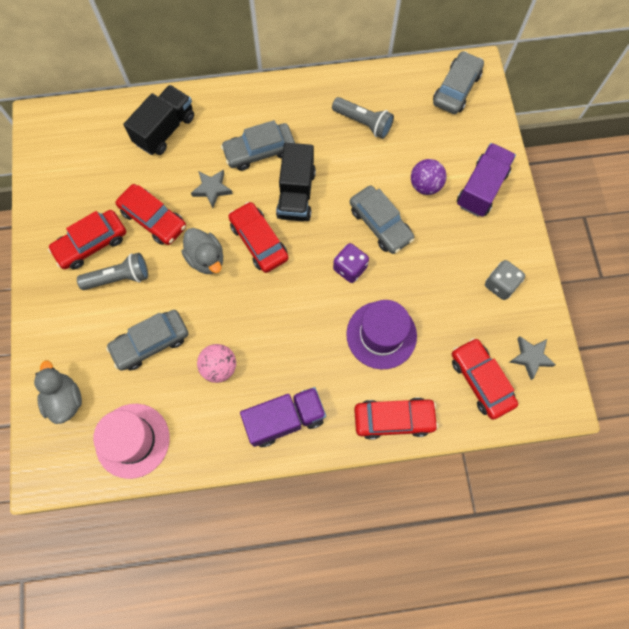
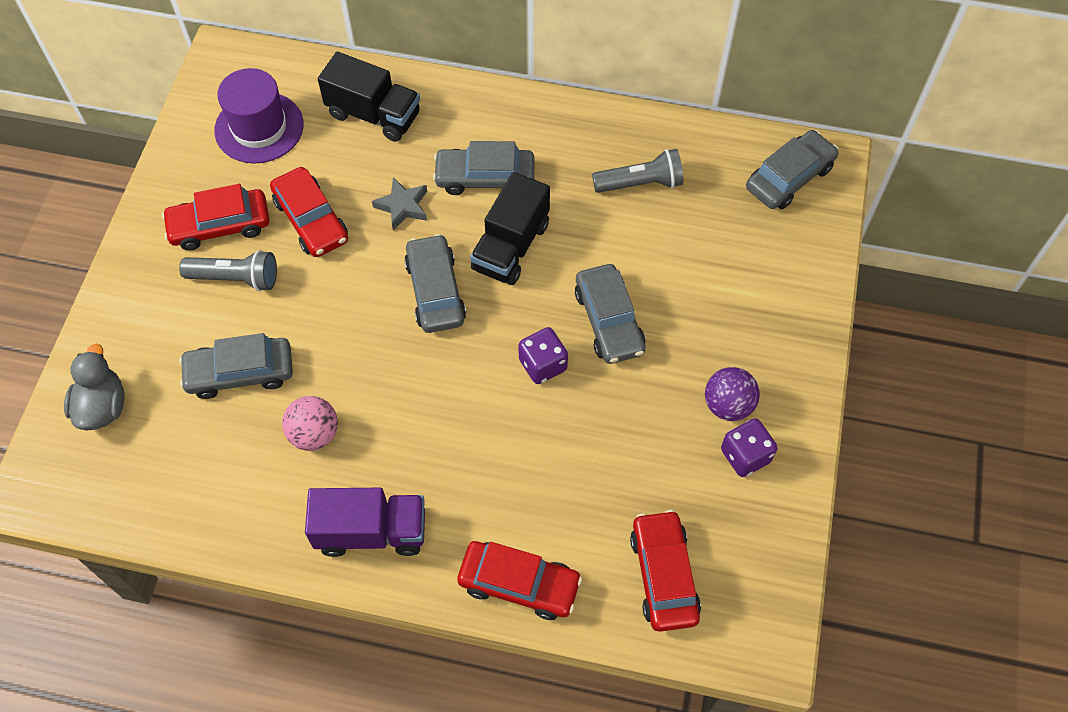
camera: 20 degrees right, 10 degrees down
(132, 440) = (163, 488): pink hat -> none
(165, 130) = (374, 114): black truck -> black truck turned 60 degrees clockwise
(206, 259) = (357, 291): grey duck -> none
(259, 241) = (435, 291): red car -> grey car
(363, 123) = (640, 183): grey flashlight -> grey flashlight turned 60 degrees counterclockwise
(381, 335) = (549, 466): purple hat -> purple hat (259, 127)
(425, 185) = (693, 290): purple ball -> purple ball (728, 405)
(481, 188) = (771, 319): purple truck -> none
(500, 285) = (745, 456): grey dice -> purple dice
(530, 357) = (748, 568): grey star -> none

